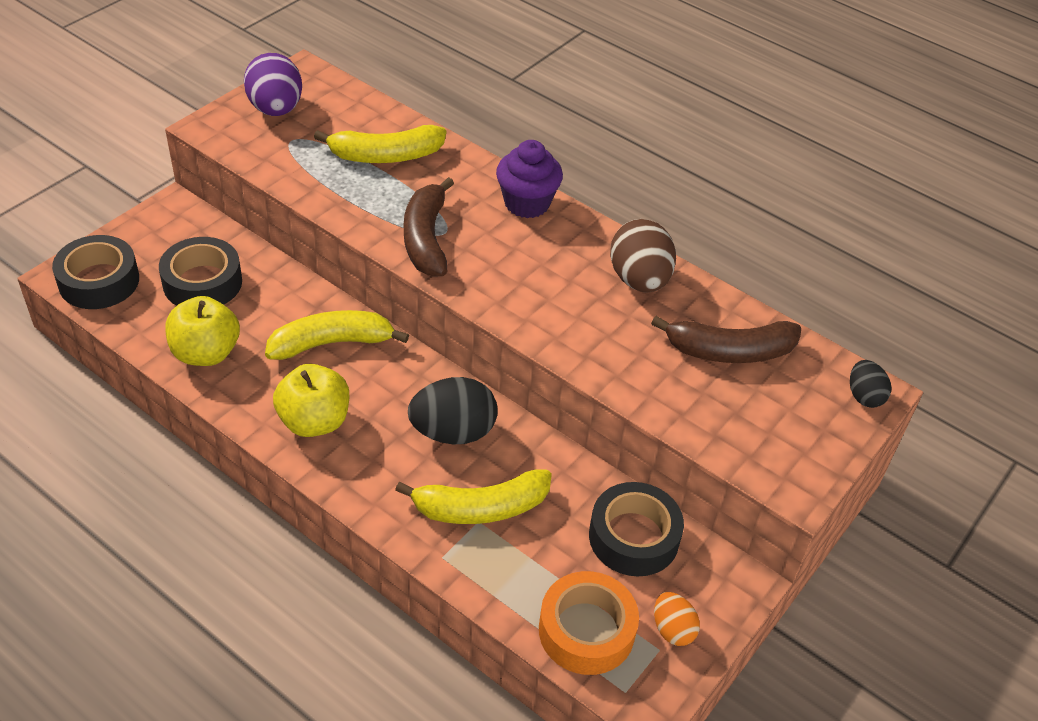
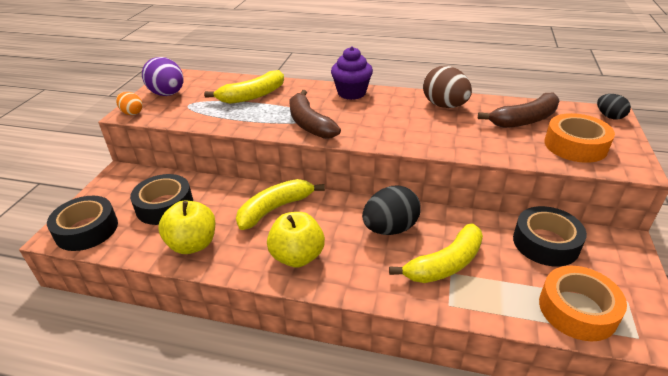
camera: 20 degrees left, 10 degrees down
(672, 629) = (621, 285): orange egg -> orange egg (132, 113)
(754, 422) = (575, 145): none -> orange tape

